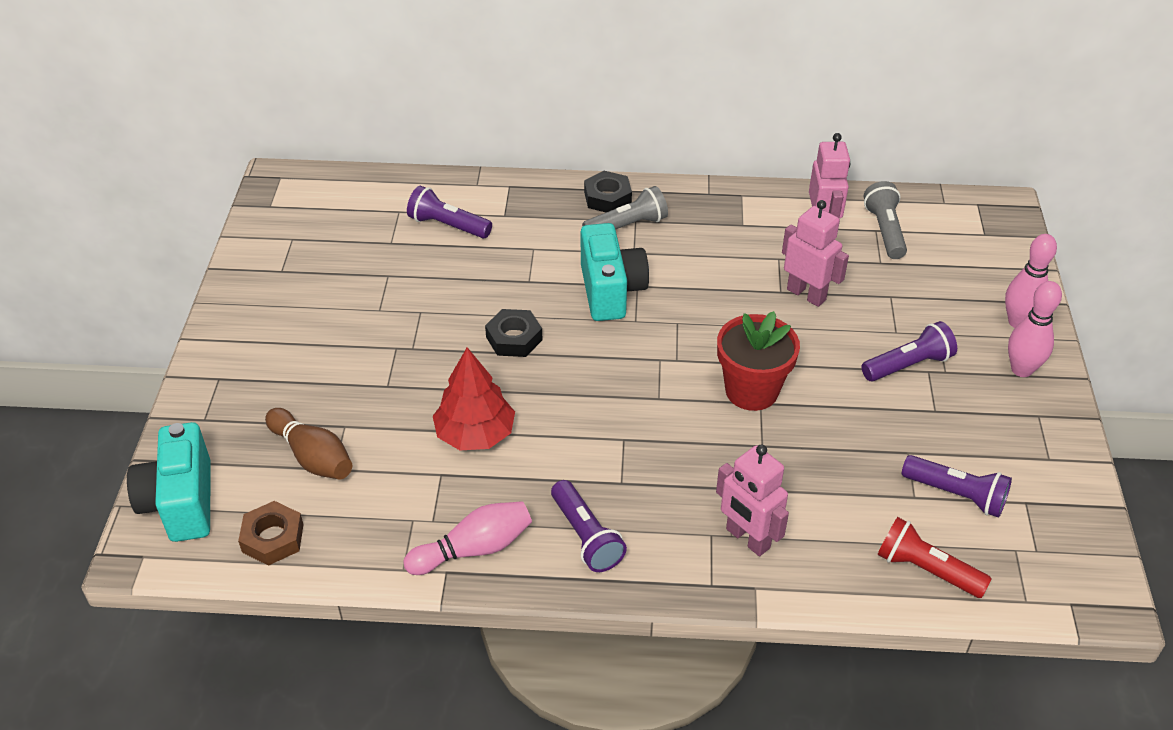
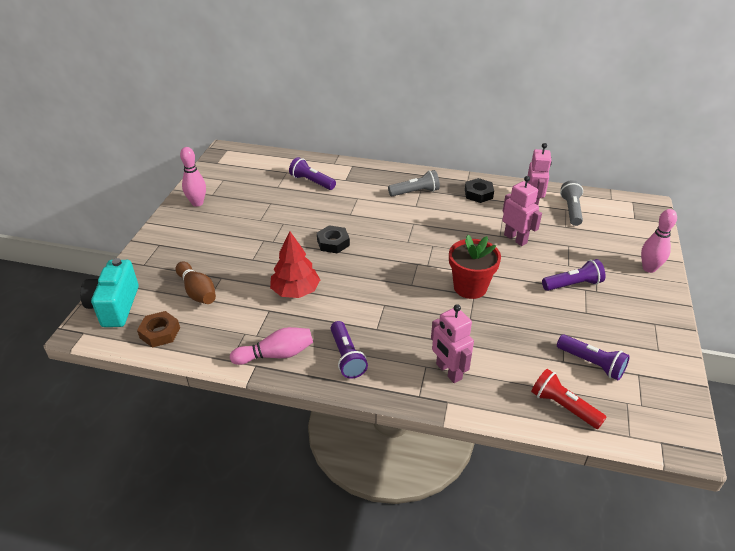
camera: 10 degrees right, 5 degrees down
(607, 197) = (407, 177): black nut -> black nut (478, 194)
(611, 291) = (397, 224): turquoise camera -> none
(1021, 369) = (647, 295): pink bowling pin -> pink bowling pin (197, 203)

